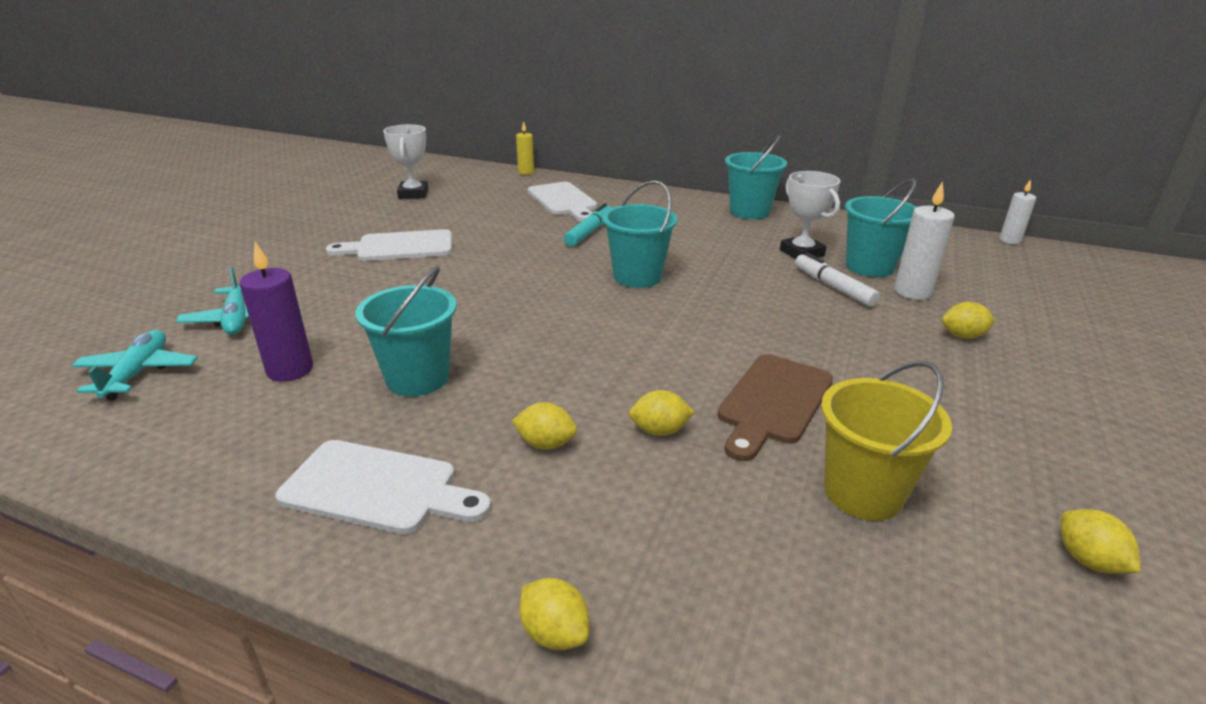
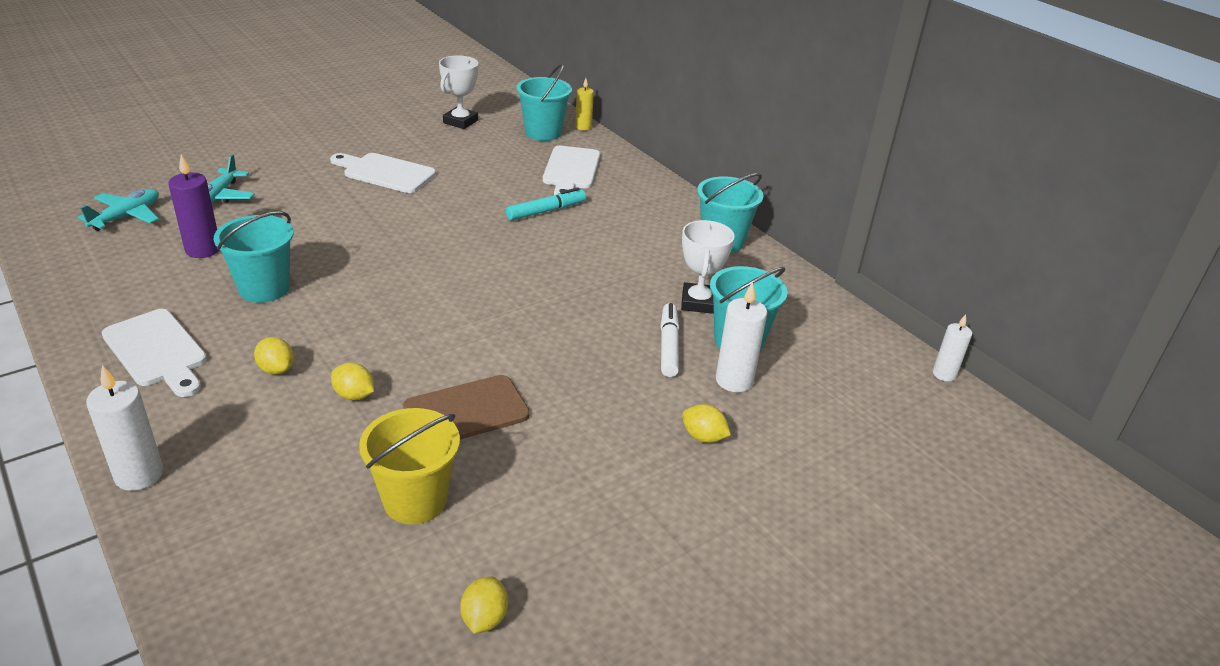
camera: 30 degrees right, 5 degrees up
(555, 633) = (139, 475): yellow lemon -> white candle
(637, 277) = (520, 269): turquoise bucket -> turquoise bucket (543, 133)

